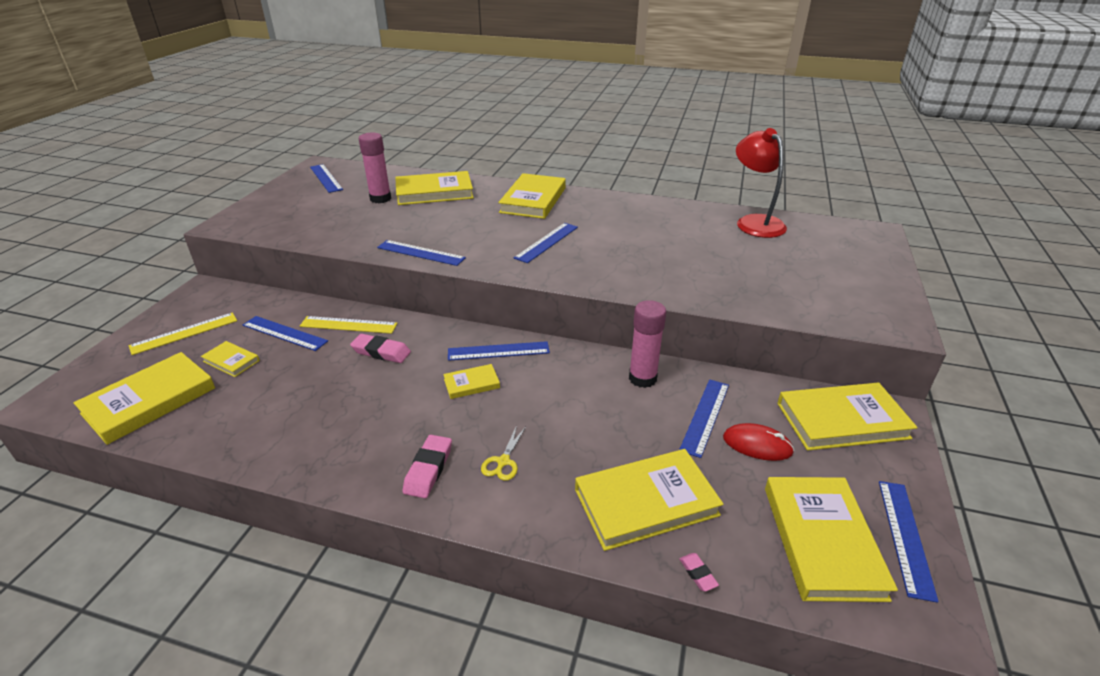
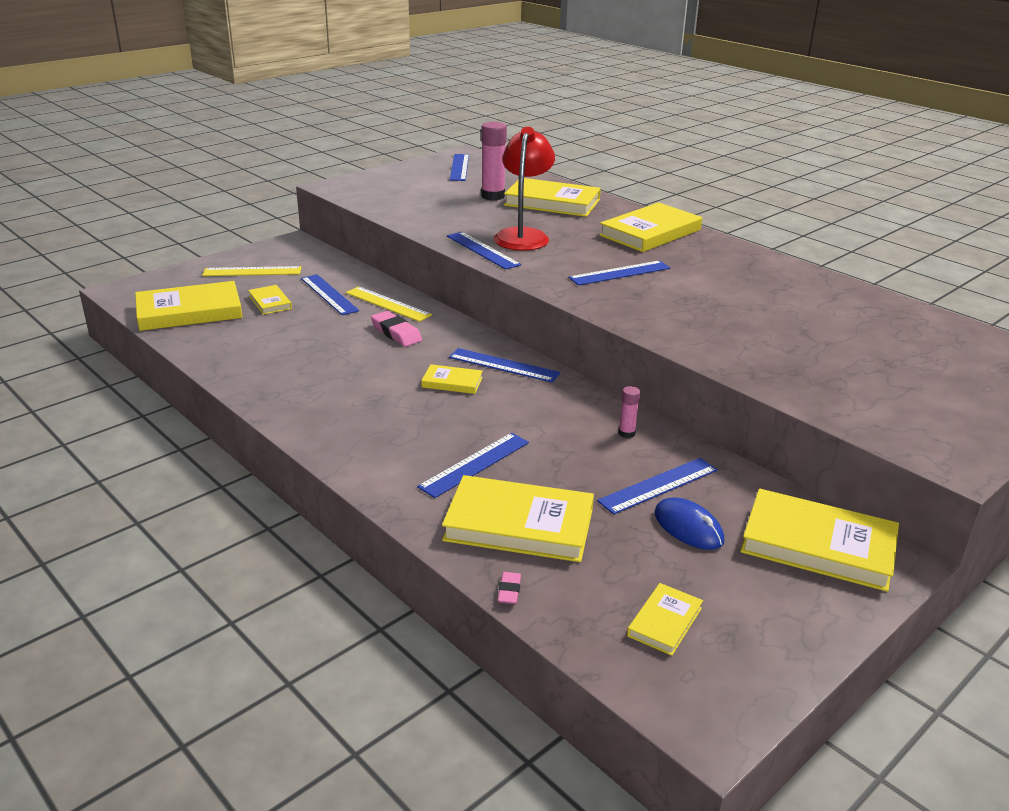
camera: 30 degrees right, 5 degrees down
(428, 469) = (353, 430): pink eraser -> none
(503, 461) = (421, 448): yellow scissors -> none
(642, 378) = (626, 433): pink glue stick -> pink glue stick, size x0.50
(754, 222) = (901, 316): red lamp -> red lamp (523, 236)
(757, 445) = (688, 527): red mouse -> blue mouse
(822, 541) = (664, 622): yellow book -> yellow book, size x0.50
(905, 537) = (764, 658): blue ruler -> blue ruler (474, 464)

